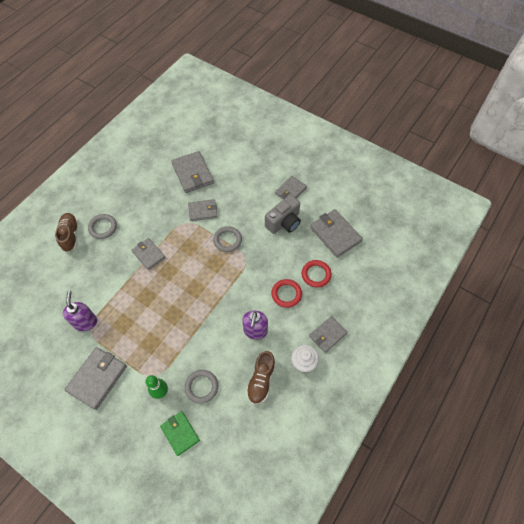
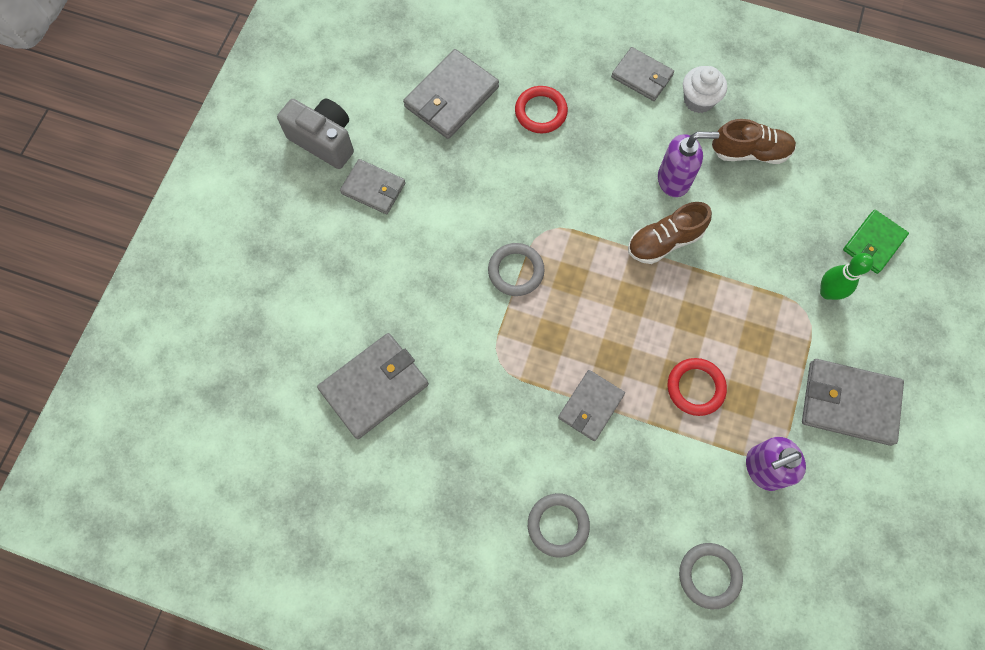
camera: 105 degrees left, 10 degrees up
(70, 235) = (597, 588): brown shoe -> brown shoe (664, 241)
(201, 387) = (794, 234): grey ring -> grey ring (709, 575)
(203, 211) = (463, 336): grey wallet -> none
(284, 222) = (449, 184): grey camera -> grey camera (324, 140)
(286, 294) = (592, 149): red ring -> red ring (695, 387)

